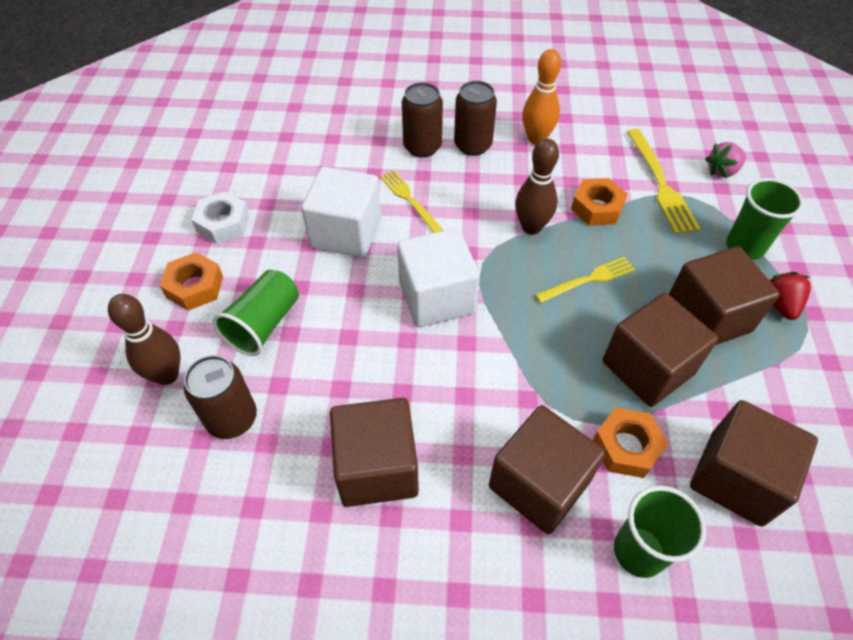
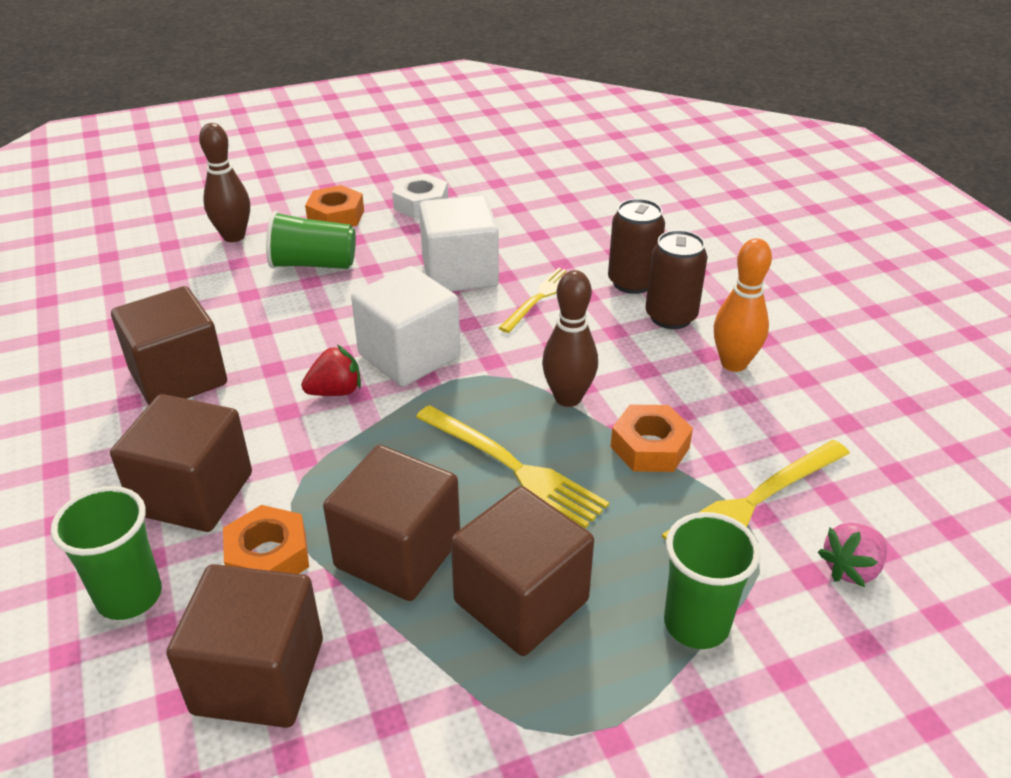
camera: 65 degrees right, 15 degrees down
(232, 419) = (202, 282): brown can -> none
(588, 280) = (513, 467): yellow fork -> yellow fork, size x1.50
(722, 171) = (851, 569): pink strawberry -> pink strawberry turned 75 degrees counterclockwise
(780, 304) = (601, 688): red strawberry -> red strawberry (335, 391)

